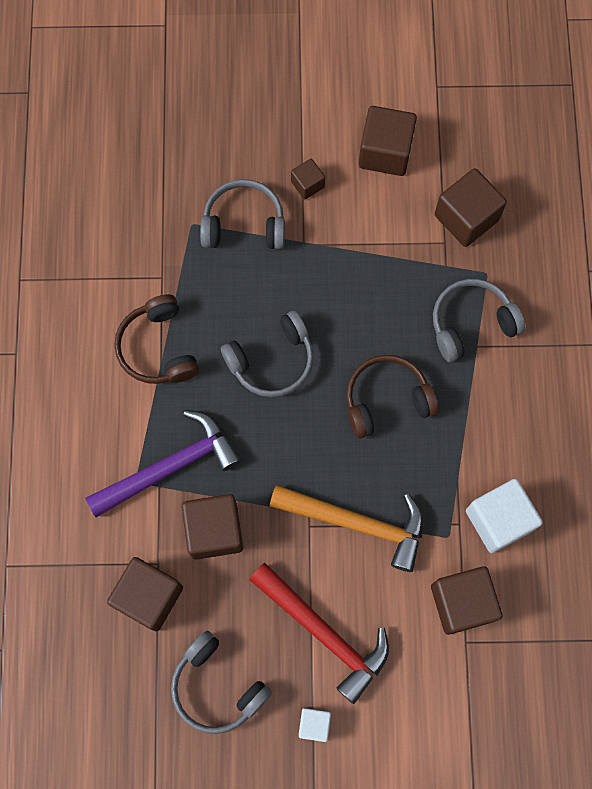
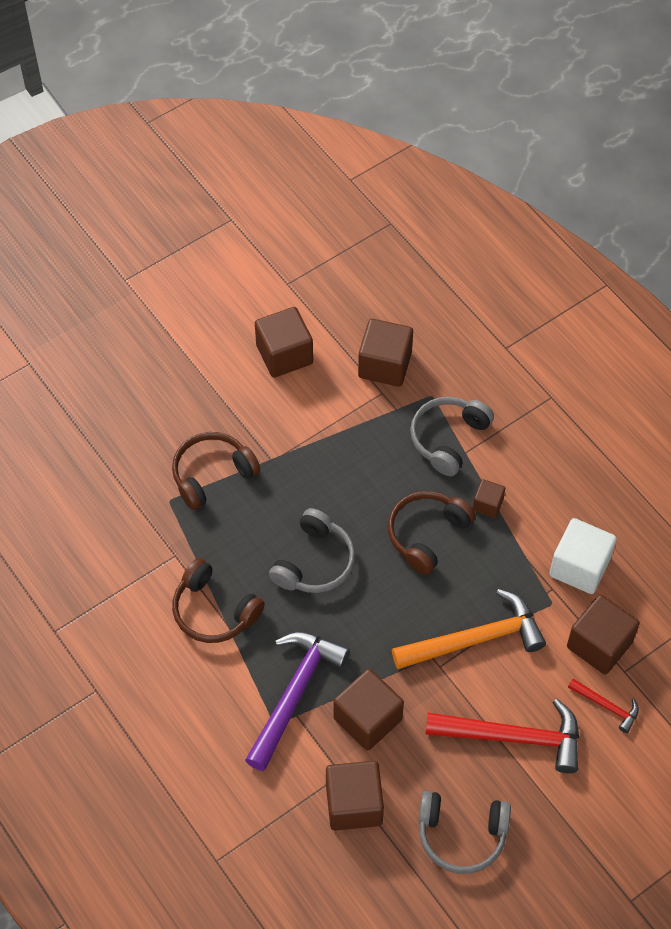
camera: 35 degrees left, 15 degrees down
(244, 224) = (212, 474): grey headphones -> brown headphones
(307, 184) = (241, 414): brown cube -> brown cube (488, 504)
(314, 724) = (558, 810): white cube -> none
(426, 662) = (607, 706): none -> red hammer

